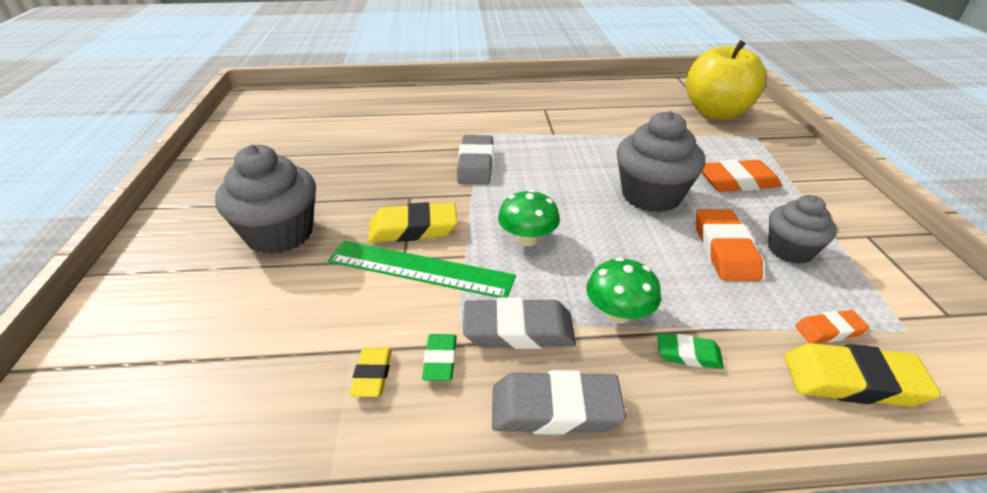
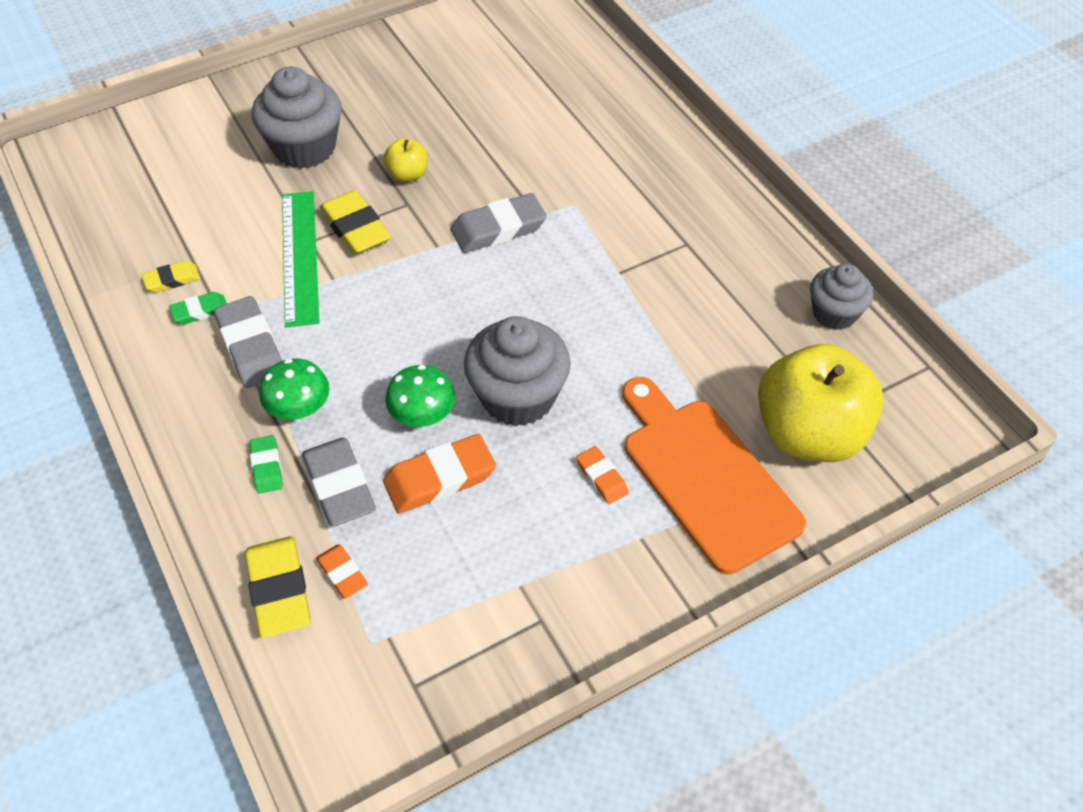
camera: 65 degrees right, 15 degrees up
(377, 189) = (407, 175): none -> yellow apple
(527, 238) = (380, 314): green mushroom -> green mushroom (423, 415)
(555, 409) = (177, 393): grey eraser -> grey eraser (339, 486)
(737, 182) = (602, 478): orange eraser -> orange eraser, size x0.56
(743, 148) = (705, 477): none -> orange cutting board
(790, 250) = (468, 539): grey cupcake -> grey cupcake (834, 313)

